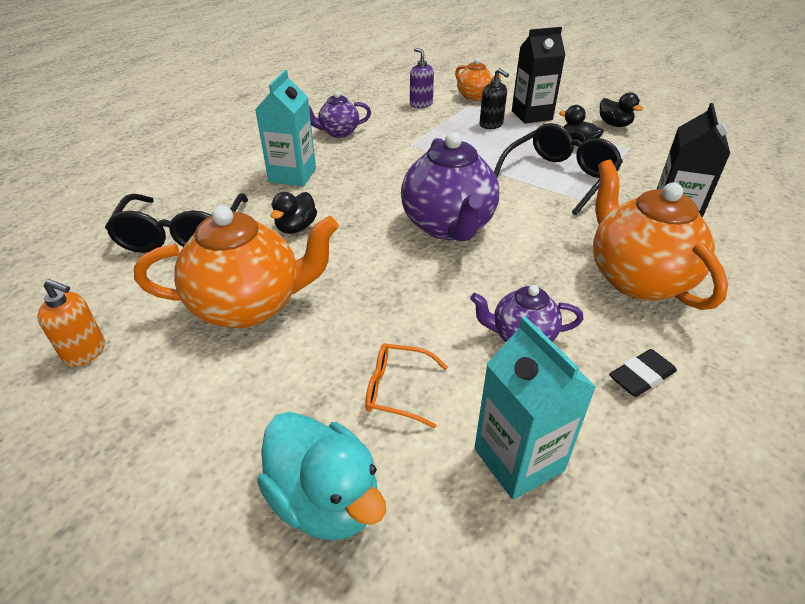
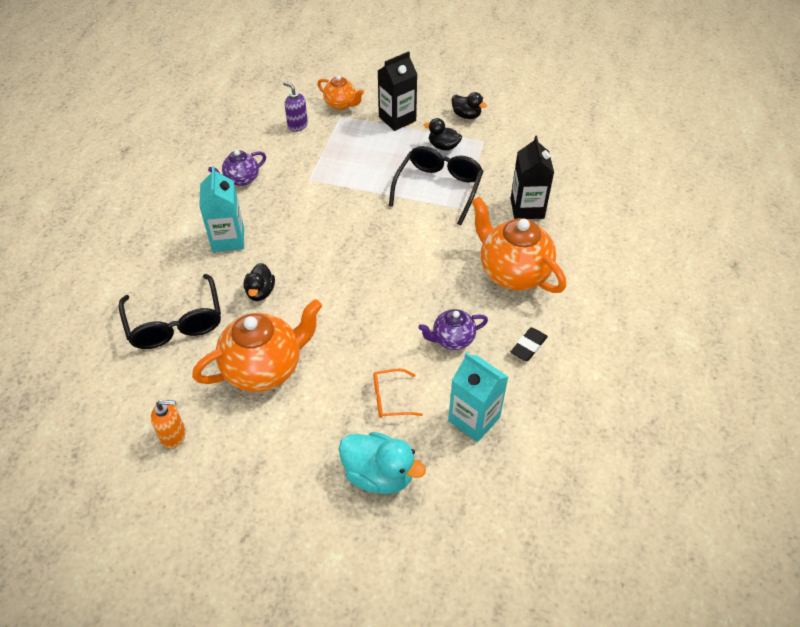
camera: 20 degrees left, 10 degrees up
(448, 226) = (373, 260): purple teapot -> none
(491, 125) = (367, 139): black soap dispenser -> none

